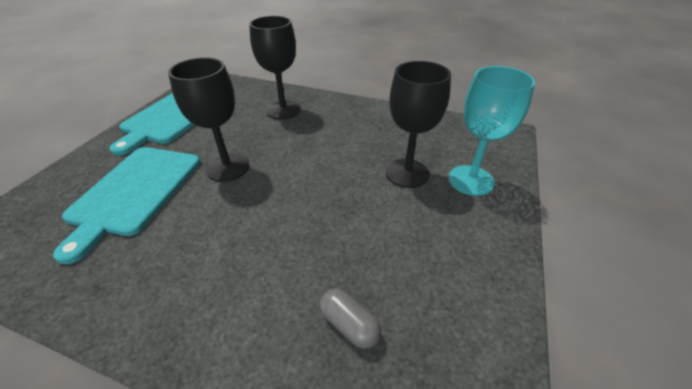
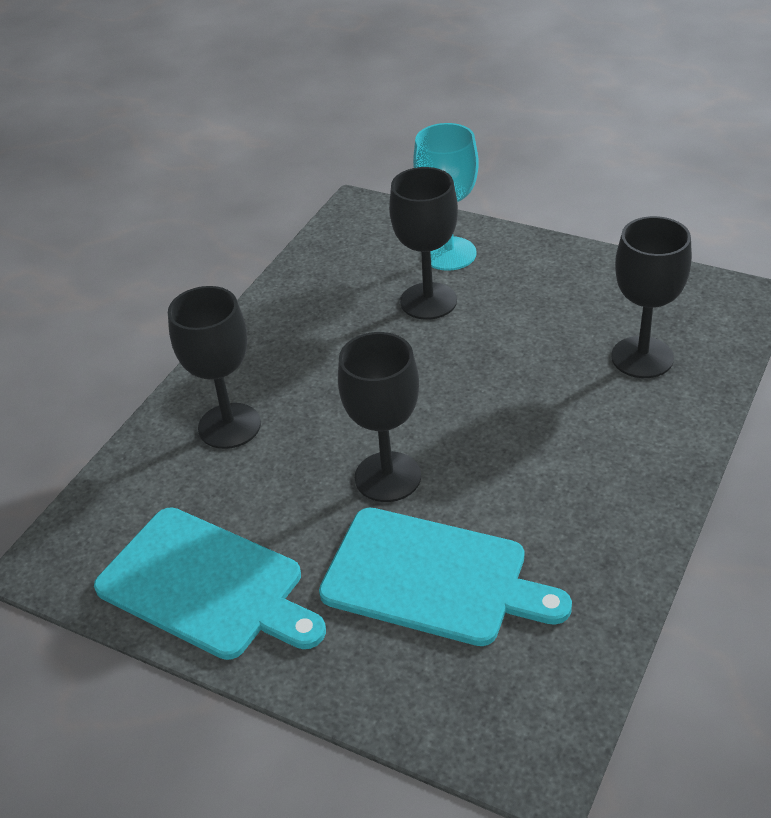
camera: 80 degrees left, 0 degrees up
(349, 324) = (642, 357): grey capsule -> black goblet

